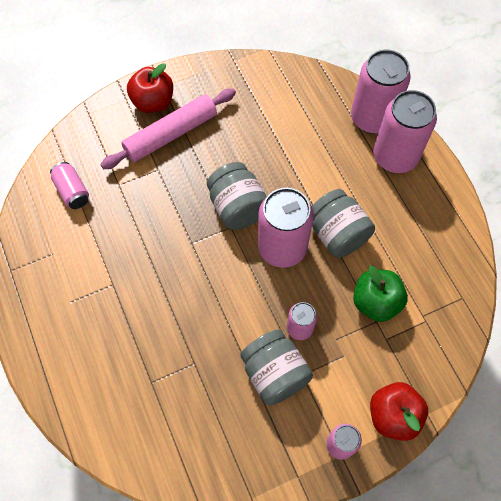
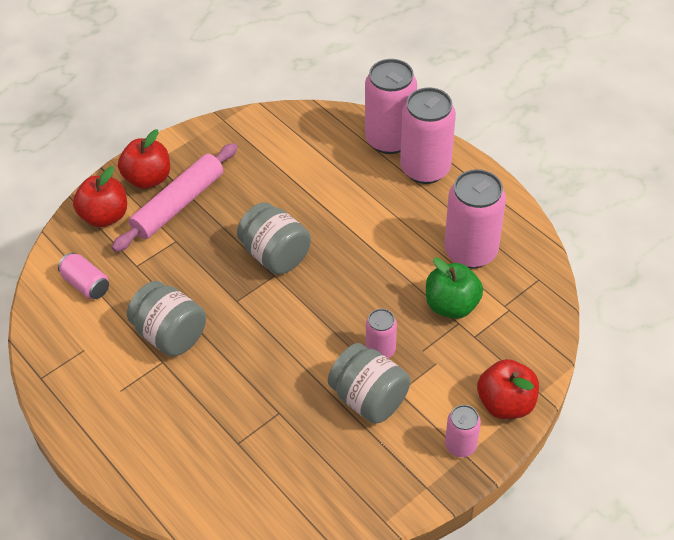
camera: 15 degrees left, 15 degrees down
(107, 129) = (105, 216): none -> red apple
(282, 247) = (336, 280): pink can -> pink can (470, 251)
(337, 234) = (390, 253): grey jar -> grey jar (170, 334)

